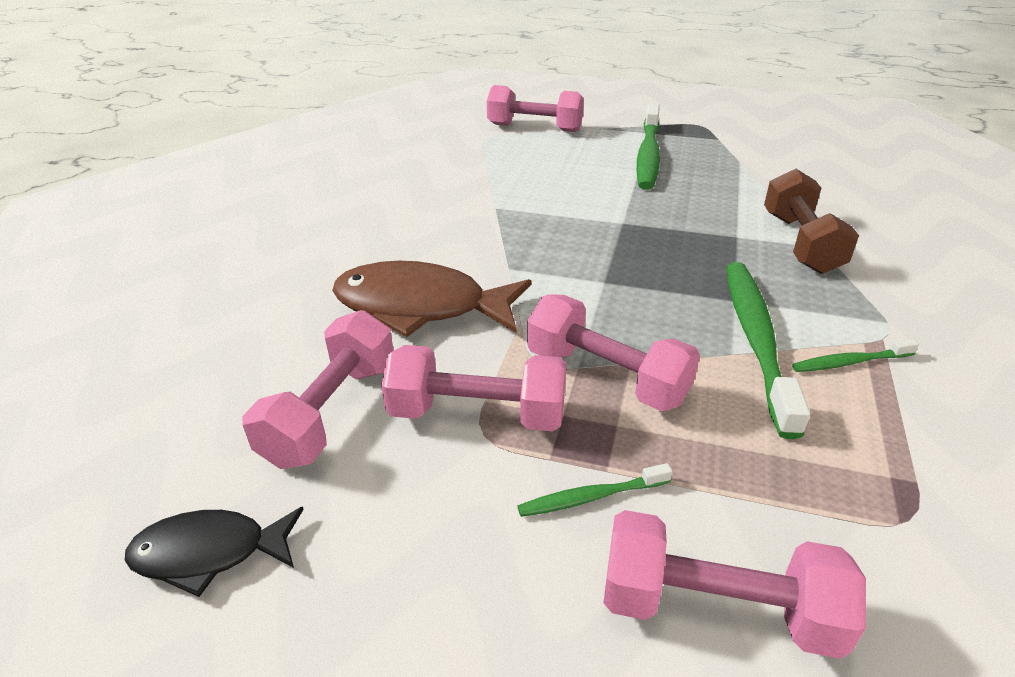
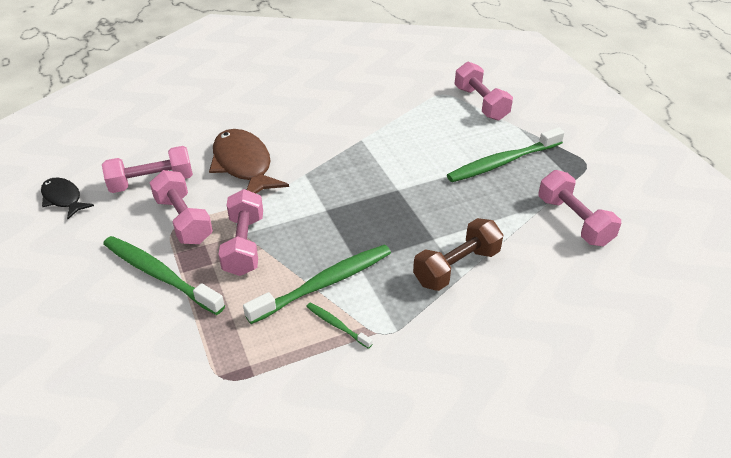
camera: 50 degrees right, 5 degrees up
(591, 497) = (159, 275): green toothbrush -> green toothbrush, size x2.11
(717, 608) = (126, 333): pink dumbbell -> pink dumbbell (574, 221)

